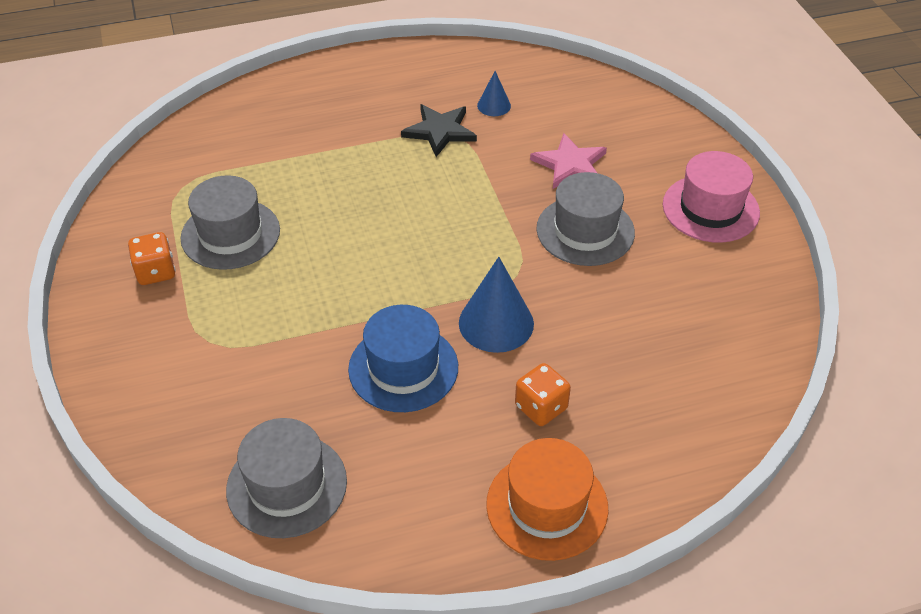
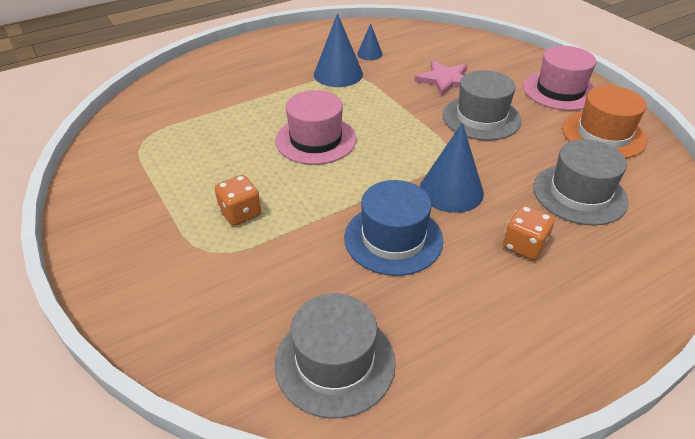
camera: 15 degrees left, 5 degrees down
(156, 272) = (140, 205): orange dice -> orange dice (240, 213)
(230, 234) = (198, 166): grey hat -> grey hat (579, 194)
(373, 224) = (315, 140): none -> pink hat
(440, 131) = (338, 74): black star -> blue cone
(547, 506) = (578, 325): orange hat -> orange hat (603, 134)

